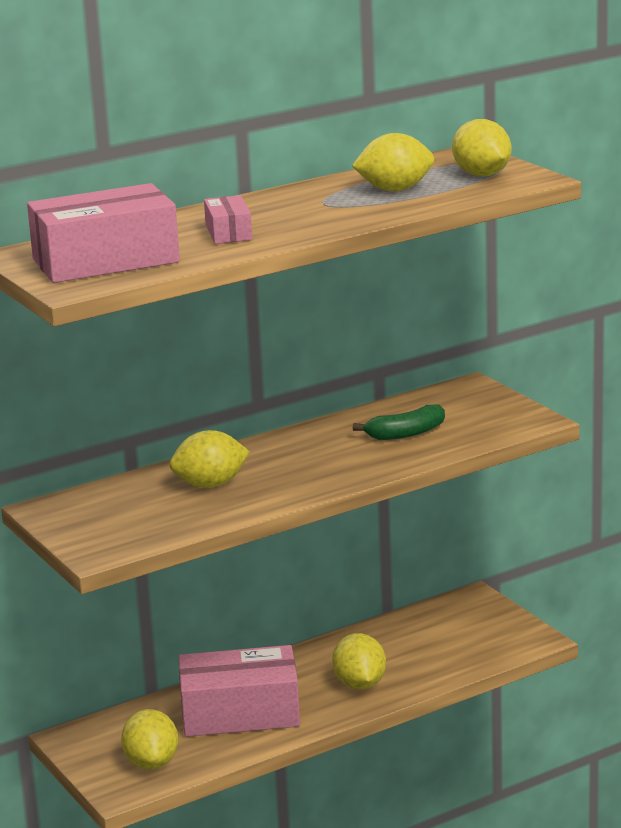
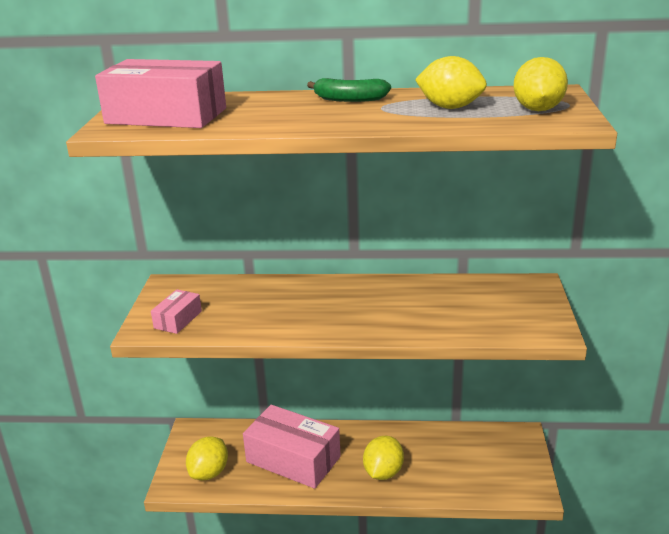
camera: 35 degrees right, 5 degrees up
(210, 485) = (273, 303): yellow lemon -> none
(228, 232) = (277, 114): pink box -> pink box (178, 319)
(405, 433) = (444, 308): green banana -> green banana (349, 99)

